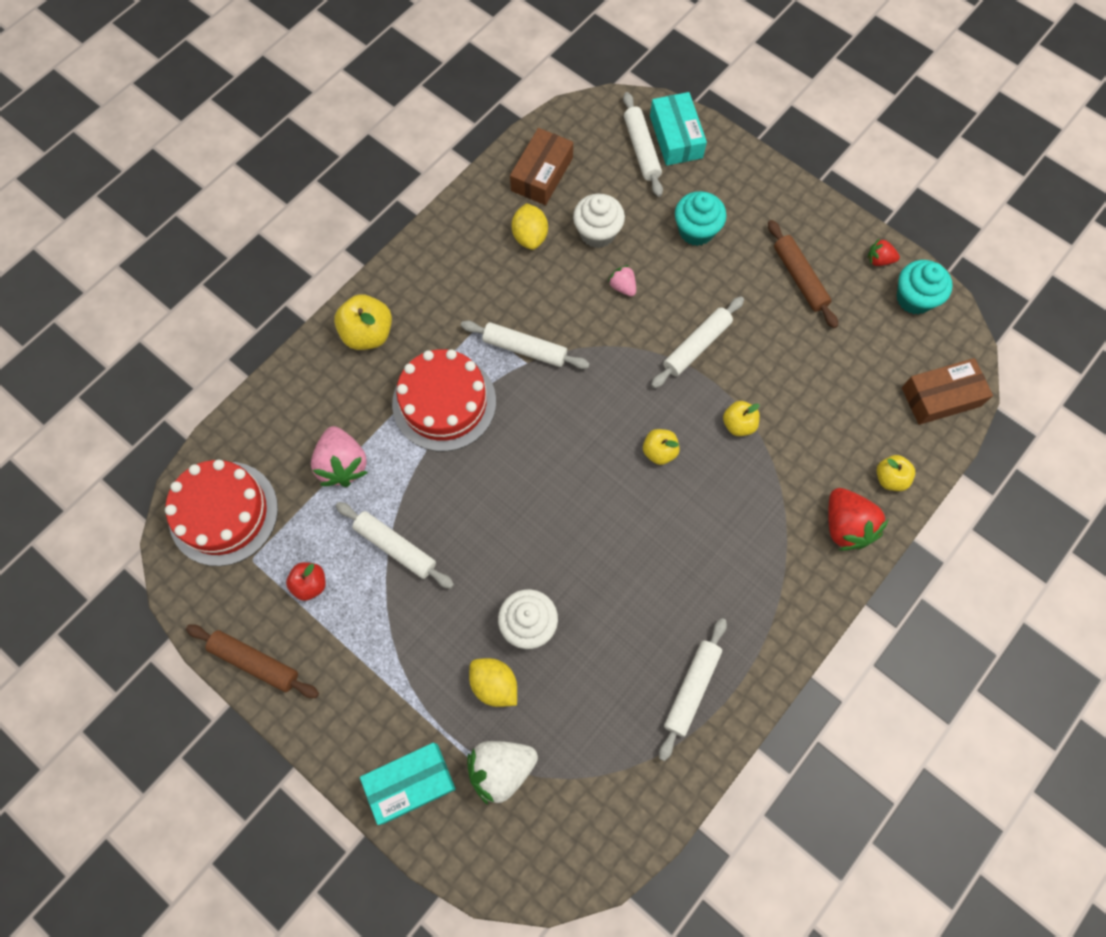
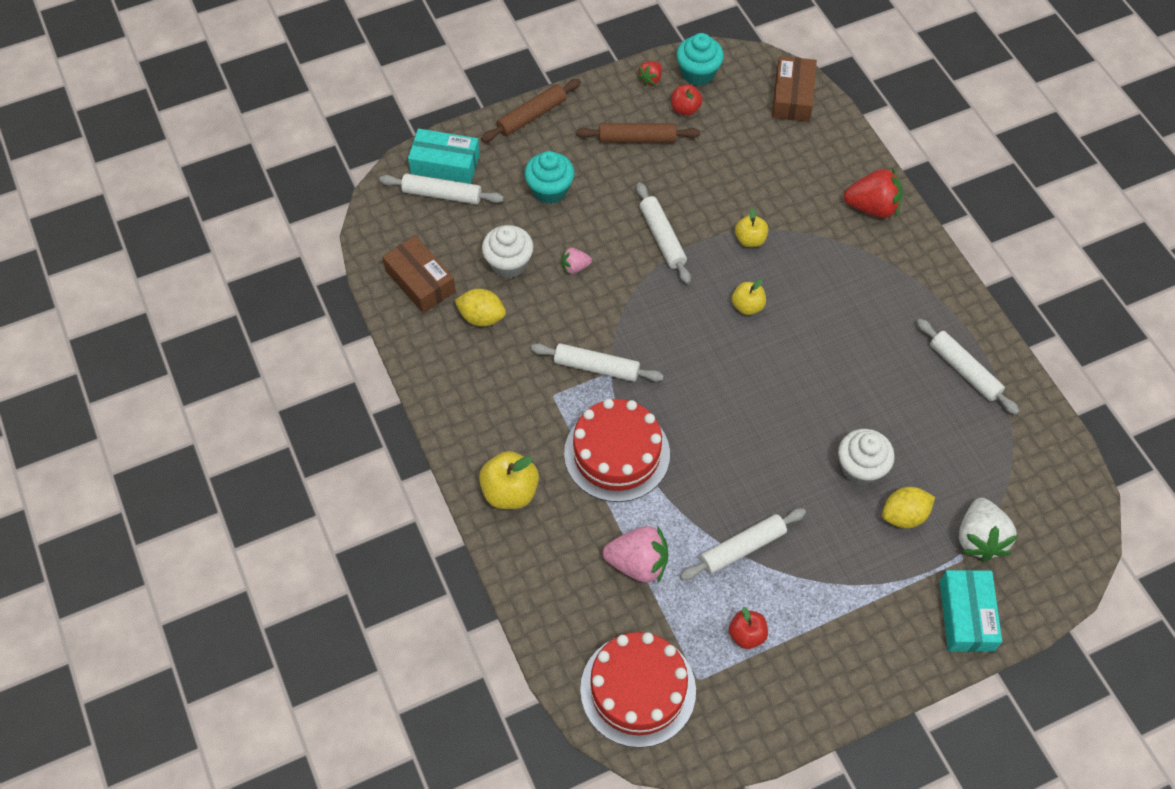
camera: 65 degrees left, 10 degrees down
(255, 662) = (803, 711): brown rolling pin -> brown rolling pin (532, 116)
(524, 349) = (596, 367): white rolling pin -> white rolling pin turned 60 degrees clockwise
(862, 305) = (685, 109): none -> red apple
(890, 478) = (845, 160): yellow apple -> none

